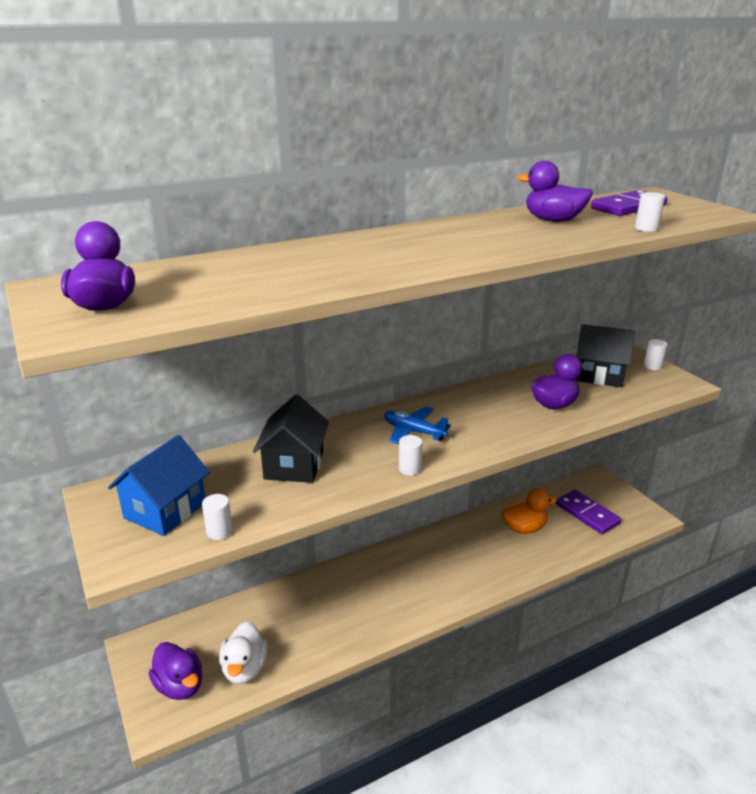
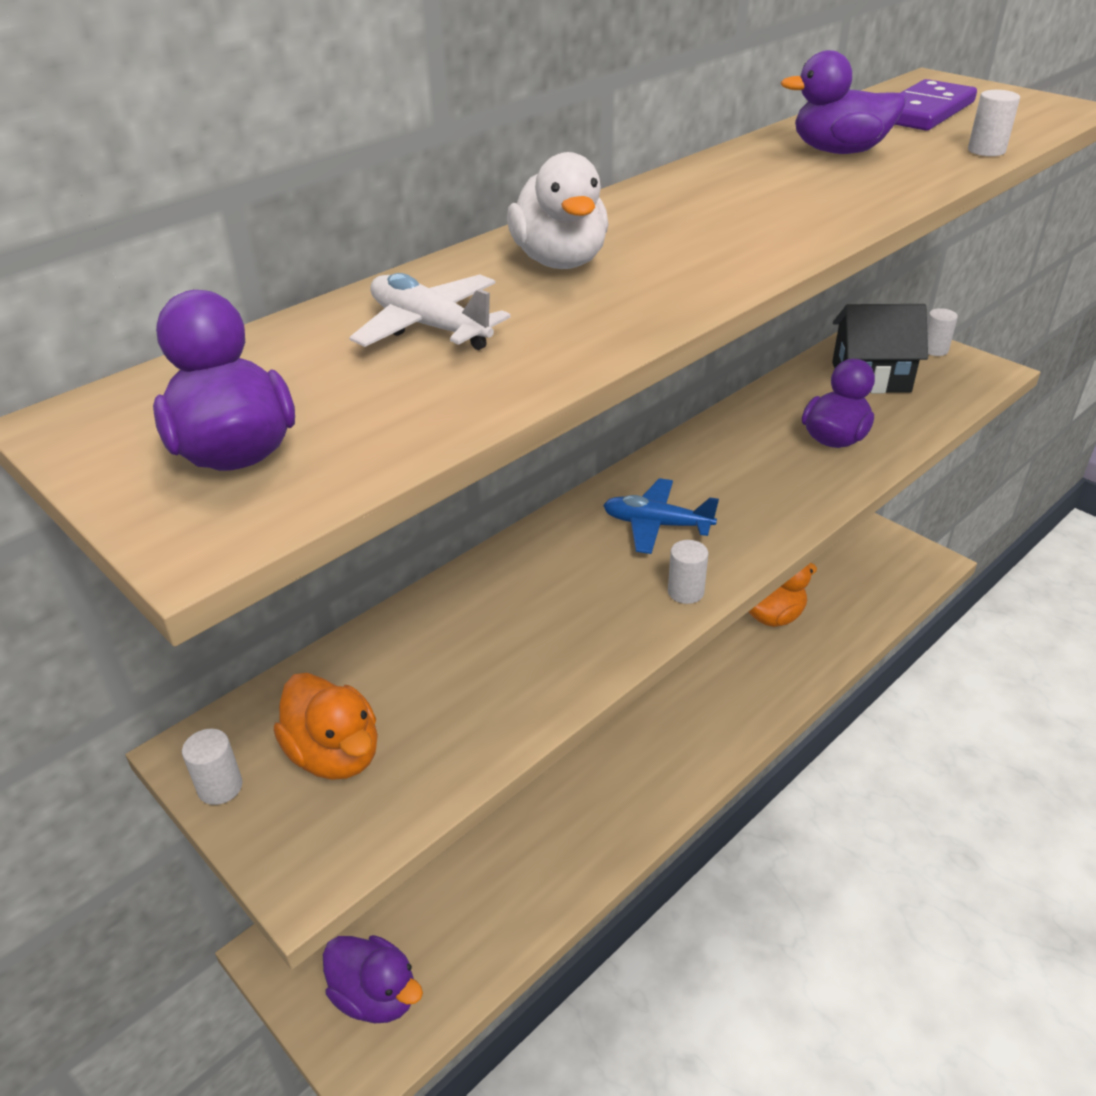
camera: 15 degrees left, 10 degrees up
(165, 510) = (335, 754): blue house -> orange duck
(219, 531) = (448, 773): white cylinder -> white cylinder (220, 787)
(244, 271) = (429, 327): none -> white plane
(244, 669) = (464, 939): white duck -> white duck (560, 261)
(294, 465) = (503, 623): black house -> none
(587, 514) = (849, 575): purple domino -> none

